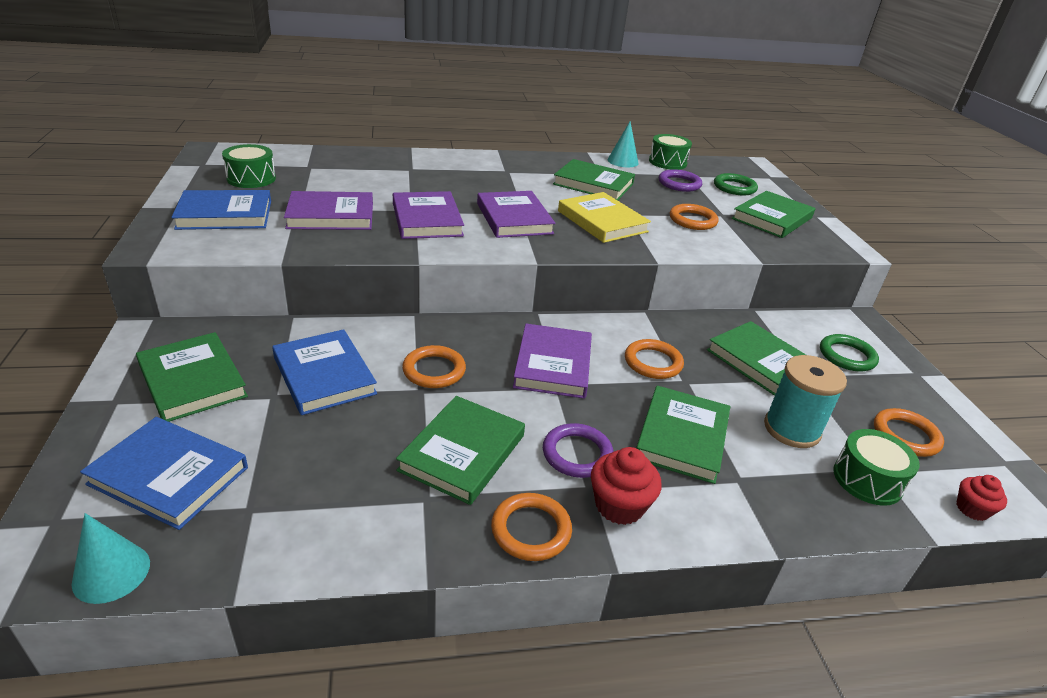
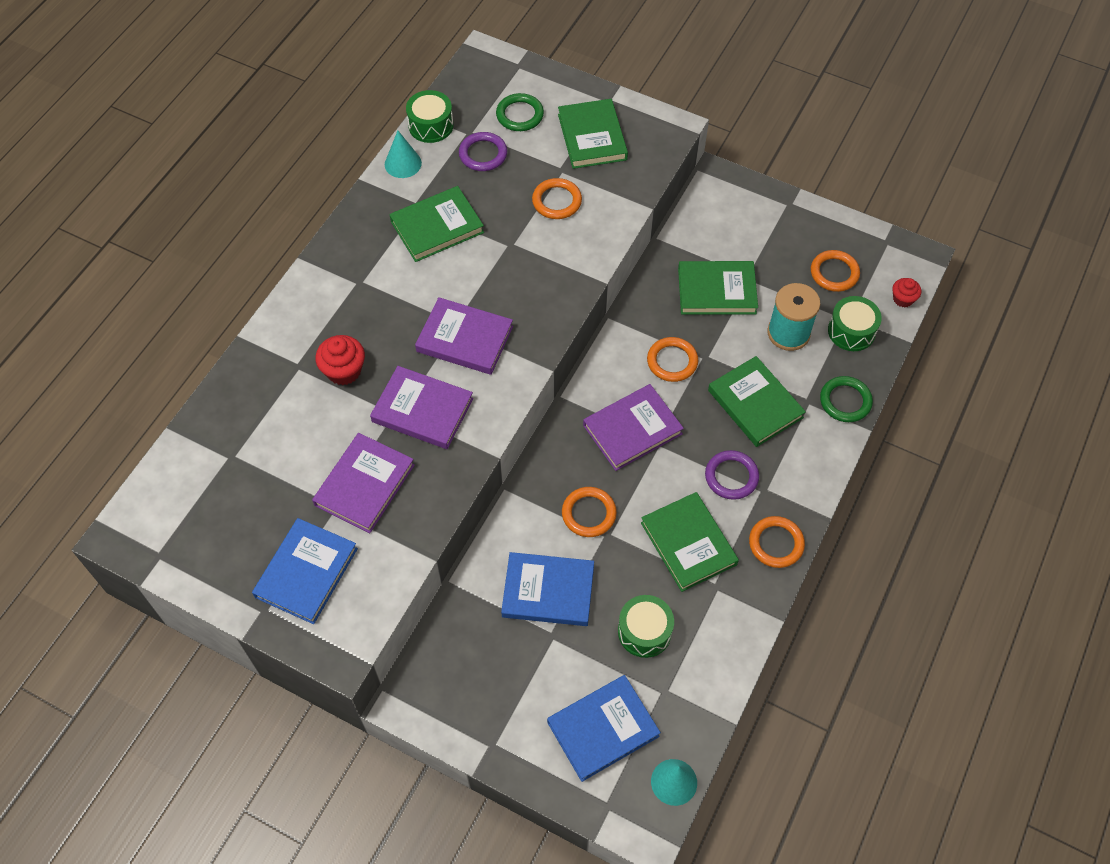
camera: 50 degrees left, 25 degrees up
(193, 381) = (498, 684): green book -> none
(251, 178) = (229, 521): green drum -> green drum (644, 631)
(553, 365) = (632, 430): purple book -> purple book turned 75 degrees counterclockwise
(602, 221) = (514, 273): yellow book -> none
(619, 505) = (787, 483): red cupcake -> red cupcake (344, 371)
(847, 356) = (745, 229): green ring -> green ring (845, 401)

